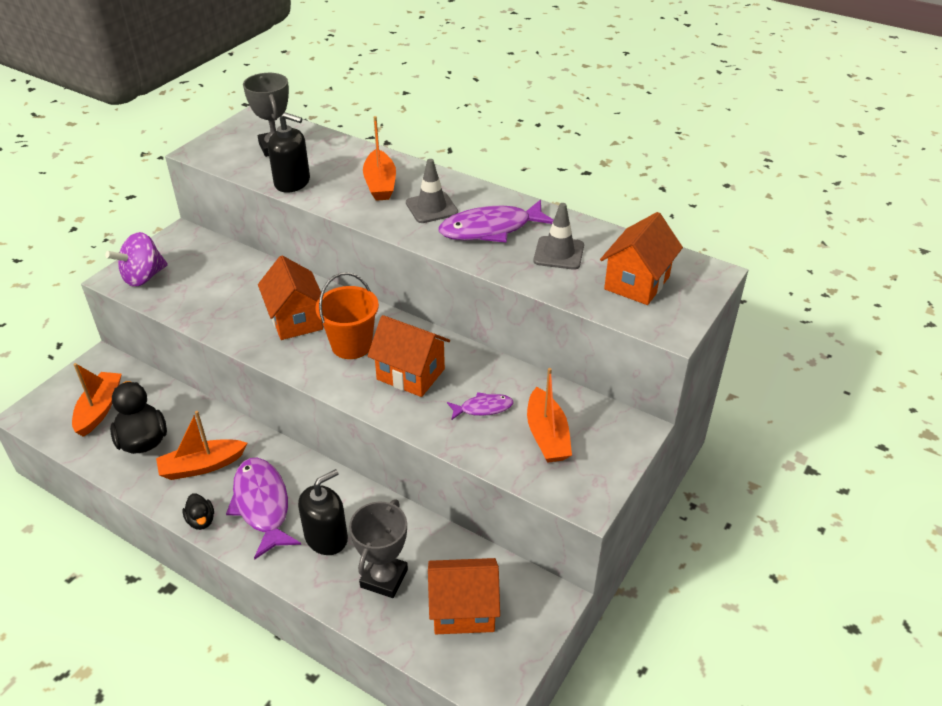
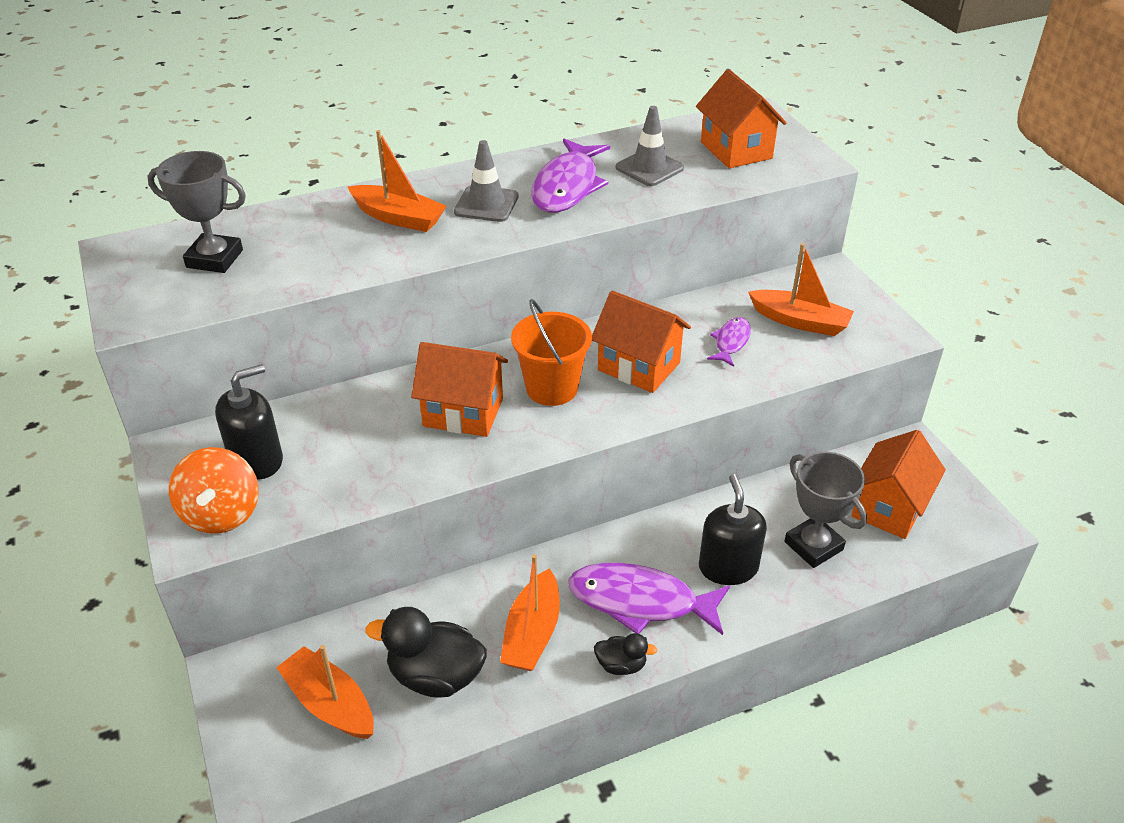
camera: 55 degrees left, 0 degrees up
(143, 277) = (222, 514): purple spinning top -> orange spinning top
(292, 182) = (311, 272): black soap dispenser -> black soap dispenser (257, 460)
(410, 374) = (638, 366): orange house -> orange house turned 60 degrees clockwise

